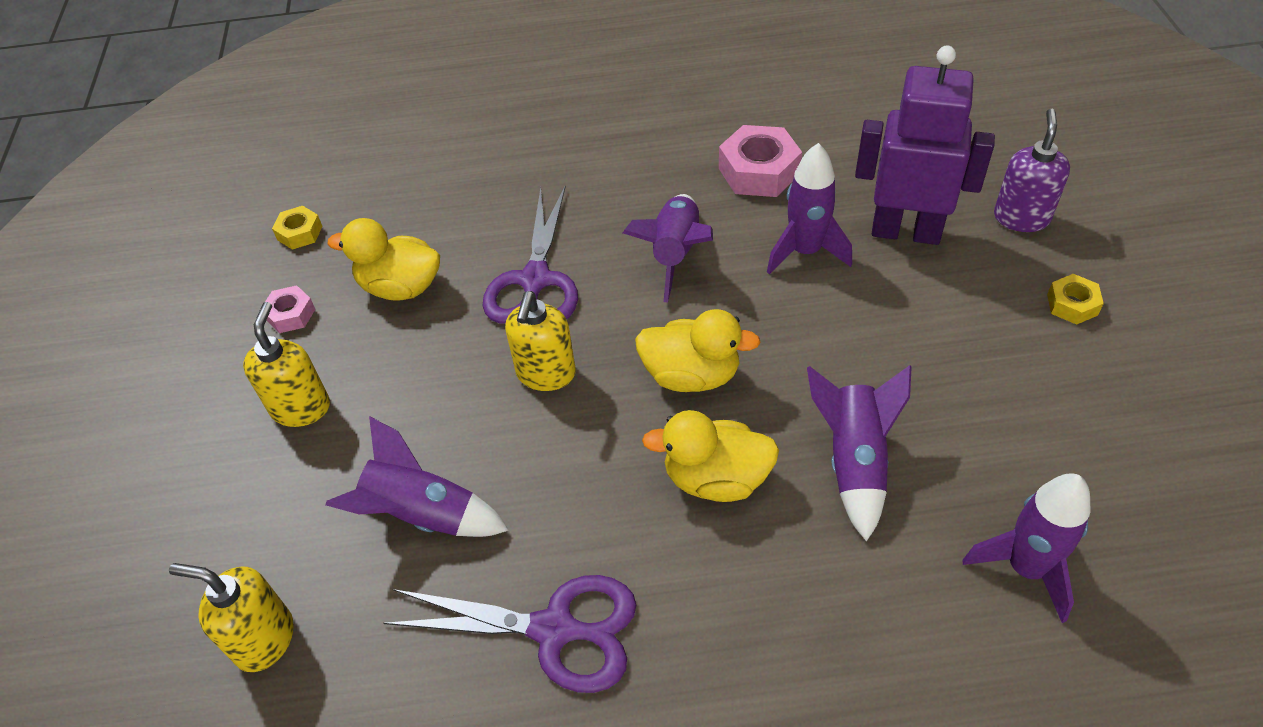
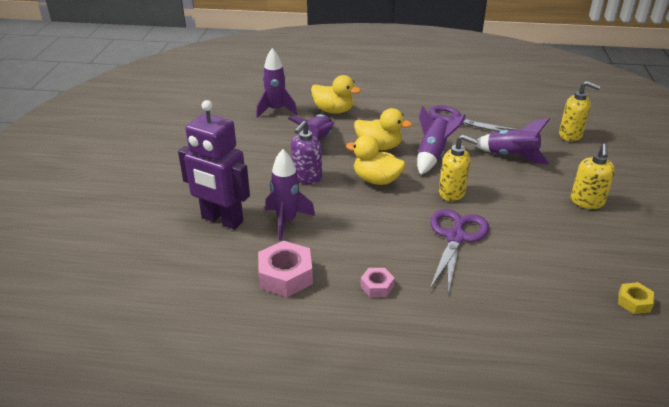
camera: 170 degrees left, 15 degrees down
(290, 314) = (614, 248): pink nut -> pink nut (377, 286)
(400, 287) = (544, 250): yellow duck -> yellow duck (333, 111)
(546, 374) = (452, 193): yellow soap dispenser -> yellow soap dispenser turned 90 degrees clockwise
(675, 254) = (364, 235): purple rocket -> purple rocket (432, 155)
(1021, 217) = (152, 214): purple soap dispenser -> purple soap dispenser (306, 178)
(1072, 304) = (172, 173): yellow nut -> none

